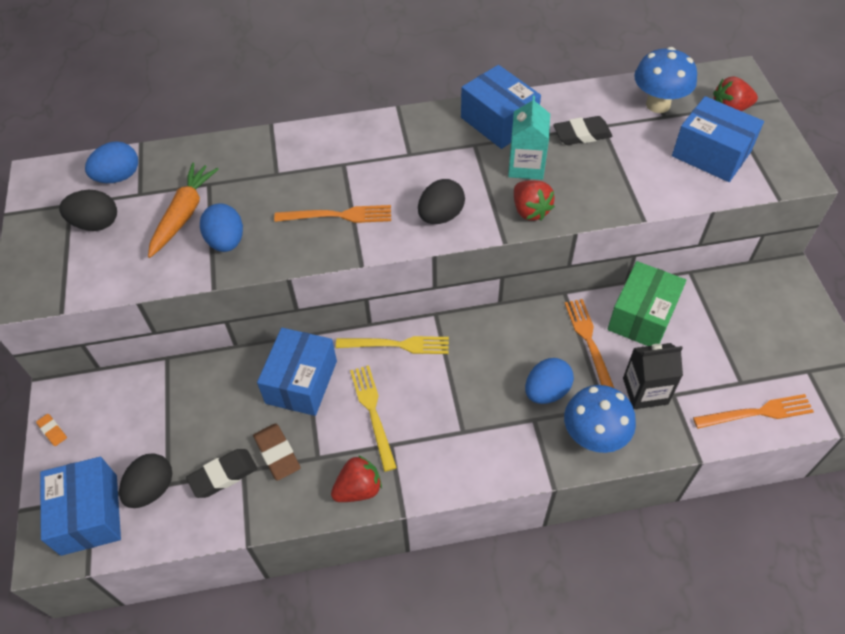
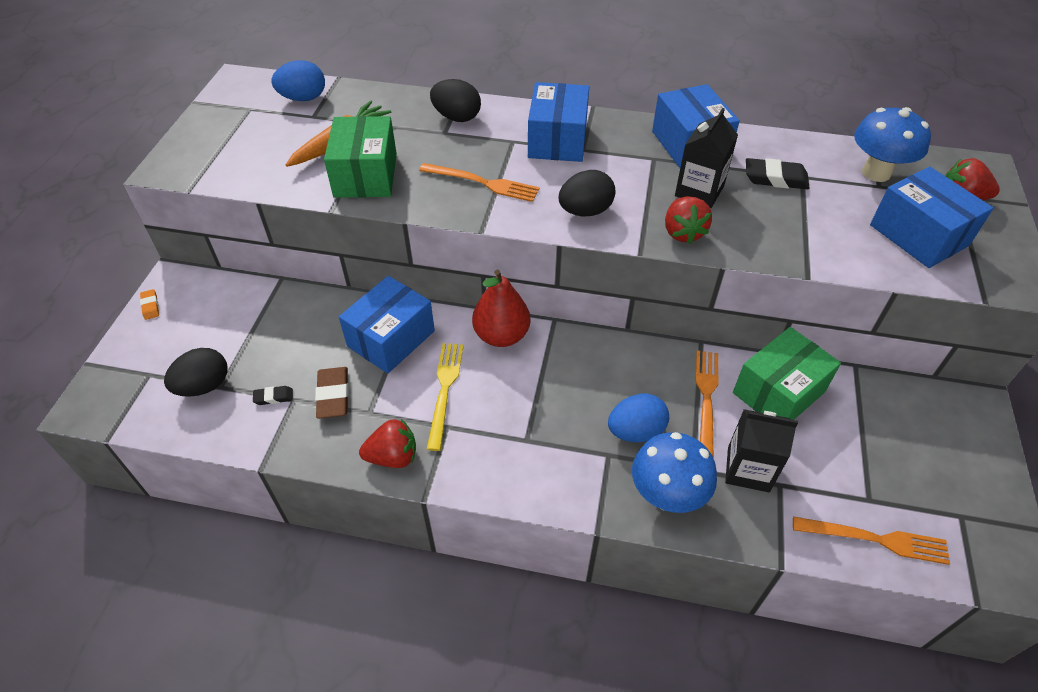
camera: 20 degrees right, 5 degrees down
(89, 514) = (138, 388): blue box -> blue box (557, 140)
(96, 223) = (261, 129): black egg -> black egg (457, 117)
(223, 475) = (273, 397): black eraser -> black eraser, size x0.55
(226, 241) = (366, 175): blue egg -> green box
(397, 345) = (501, 335): yellow fork -> red pear
(526, 166) = (699, 191): turquoise carton -> black carton

